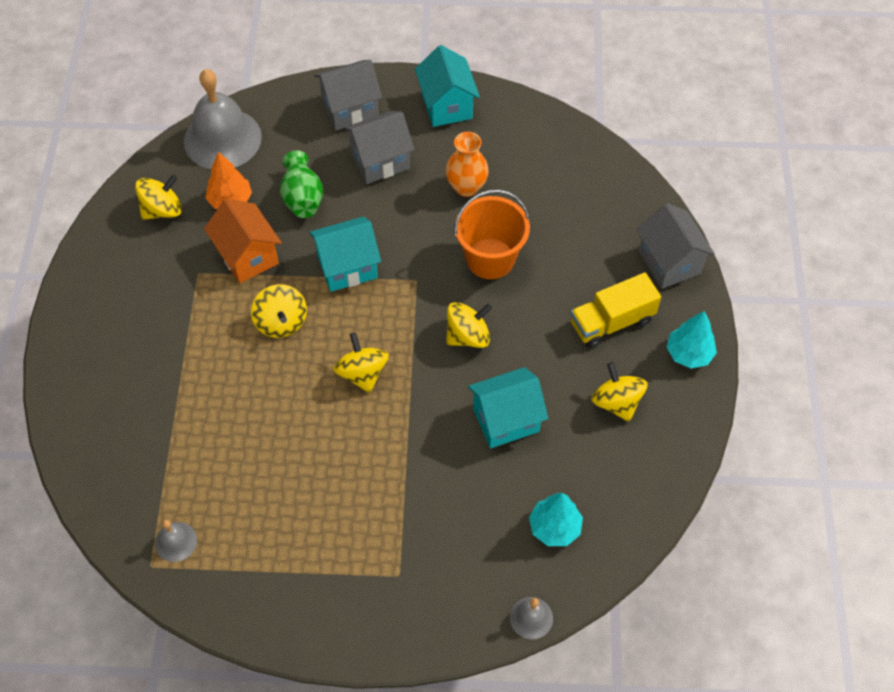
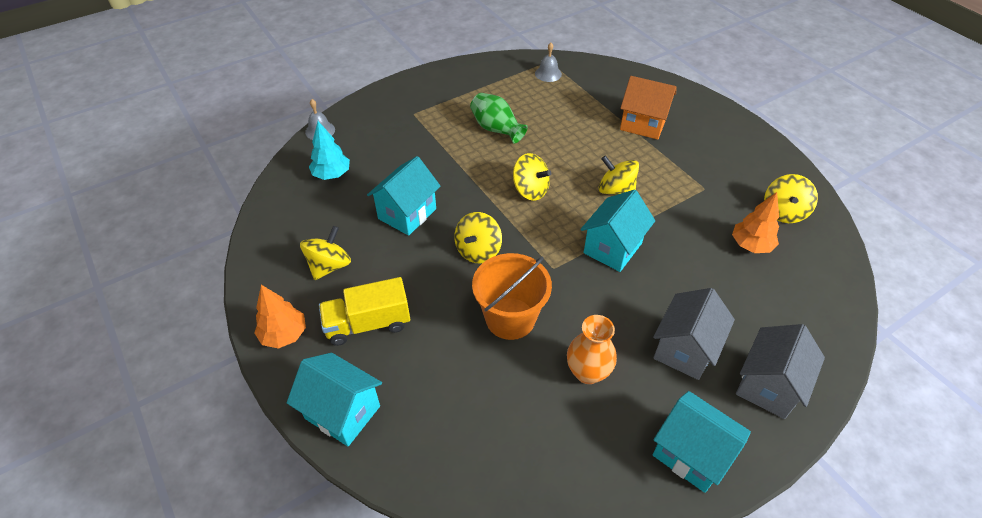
camera: 145 degrees right, 10 degrees down
(222, 139) = (823, 288): grey bell -> none
(247, 256) = (688, 216): orange house -> orange house (643, 124)
(302, 198) = (705, 279): green vase -> green vase (496, 129)
(611, 322) = (368, 324): yellow truck -> yellow truck turned 135 degrees counterclockwise
(616, 402) = (329, 266): yellow spinning top -> yellow spinning top turned 90 degrees counterclockwise
(669, 262) = (342, 412): grey house -> turquoise house
(689, 354) = (284, 335): turquoise tree -> orange tree

